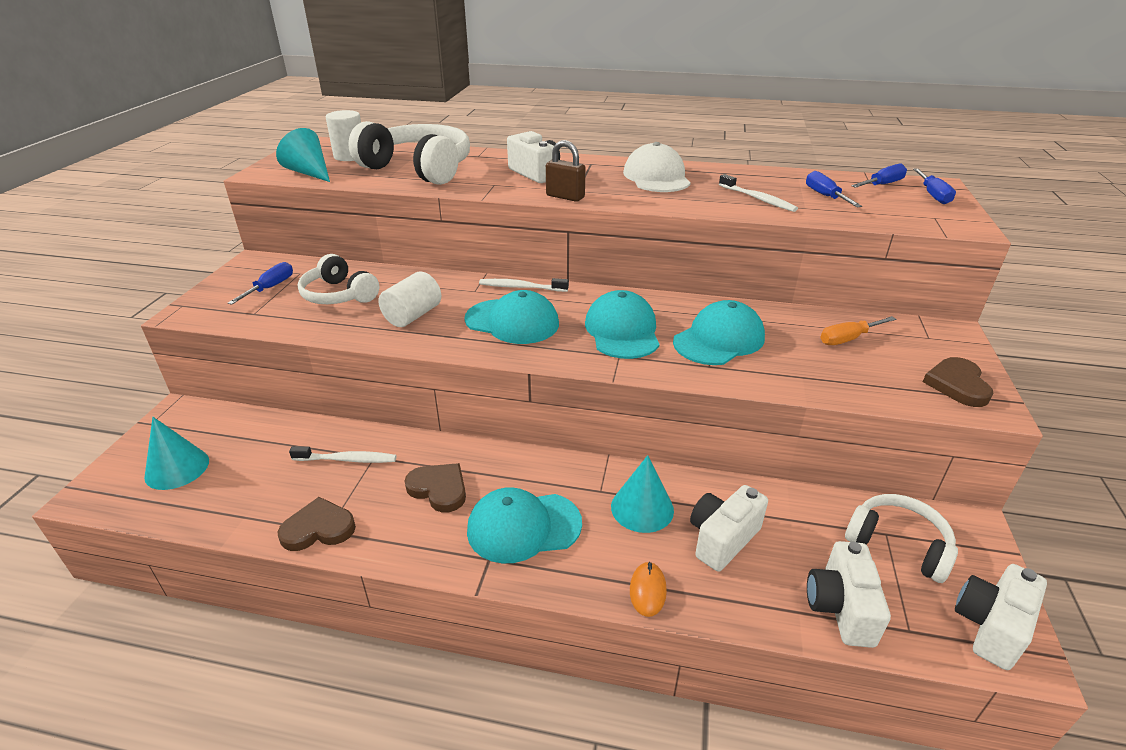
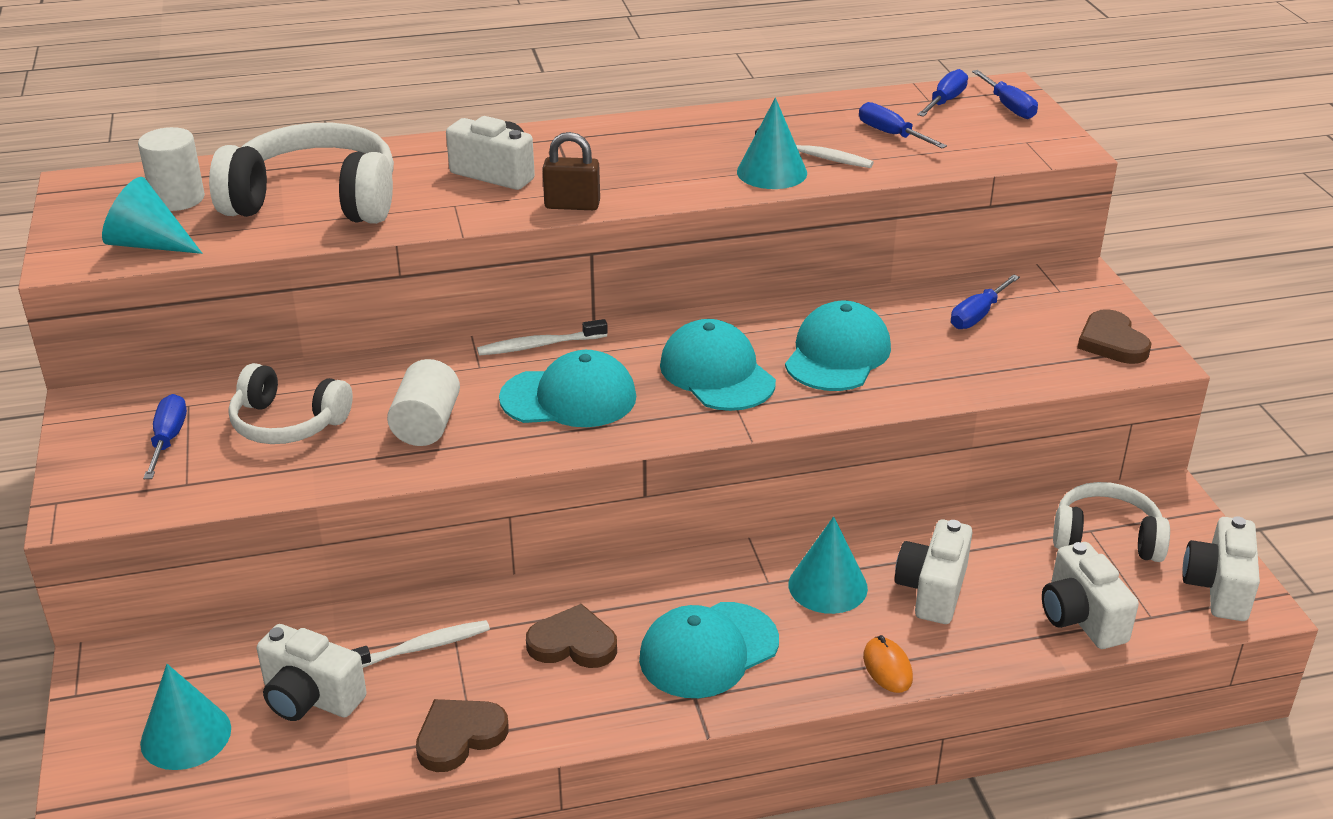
camera: 25 degrees left, 0 degrees up
(260, 469) = (310, 698): none -> white camera
(656, 177) = (665, 145): white cap -> none
(717, 202) = (772, 172): none -> turquoise cone
(848, 339) = (977, 315): orange screwdriver -> blue screwdriver

